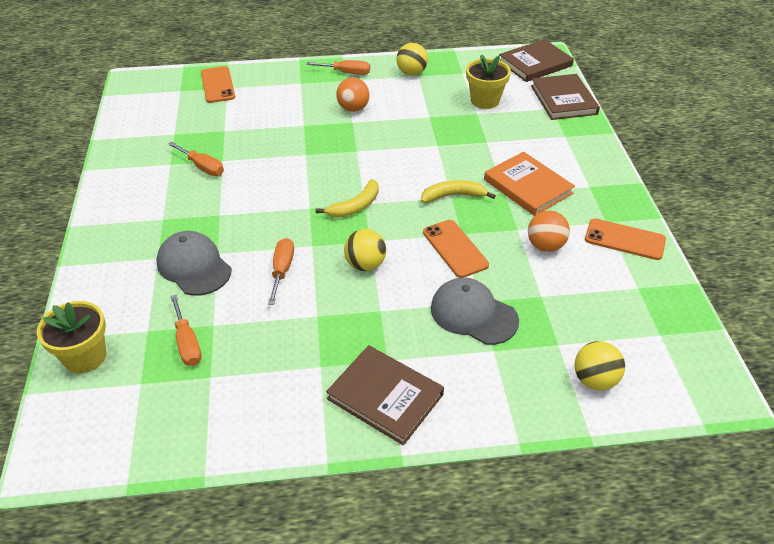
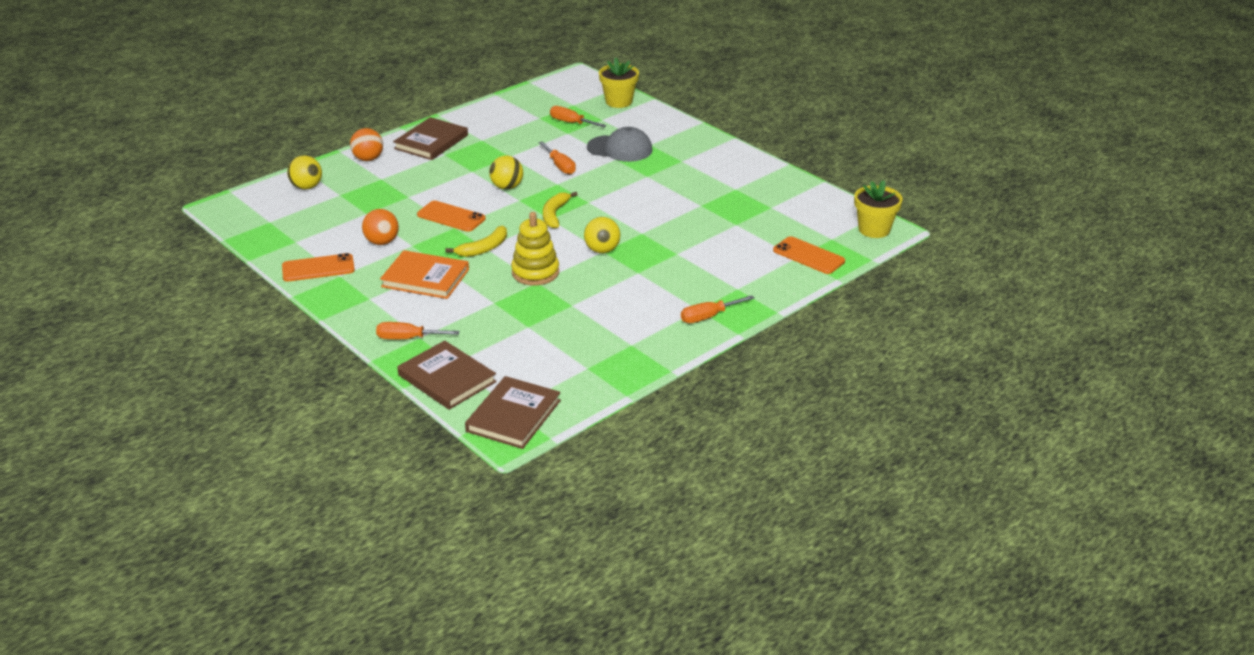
camera: 145 degrees right, 10 degrees down
(202, 167) = (708, 195): orange screwdriver -> orange screwdriver (408, 338)
(353, 108) = (652, 284): orange ball -> orange ball (368, 159)
(385, 396) = (431, 142): brown book -> brown book turned 60 degrees counterclockwise
(411, 73) = (641, 344): yellow ball -> yellow ball (602, 250)
(431, 154) = (535, 272): none -> yellow stacking toy
(473, 314) = (407, 189): grey cap -> none
(485, 100) = (532, 343): yellow flower pot -> yellow flower pot (874, 230)

